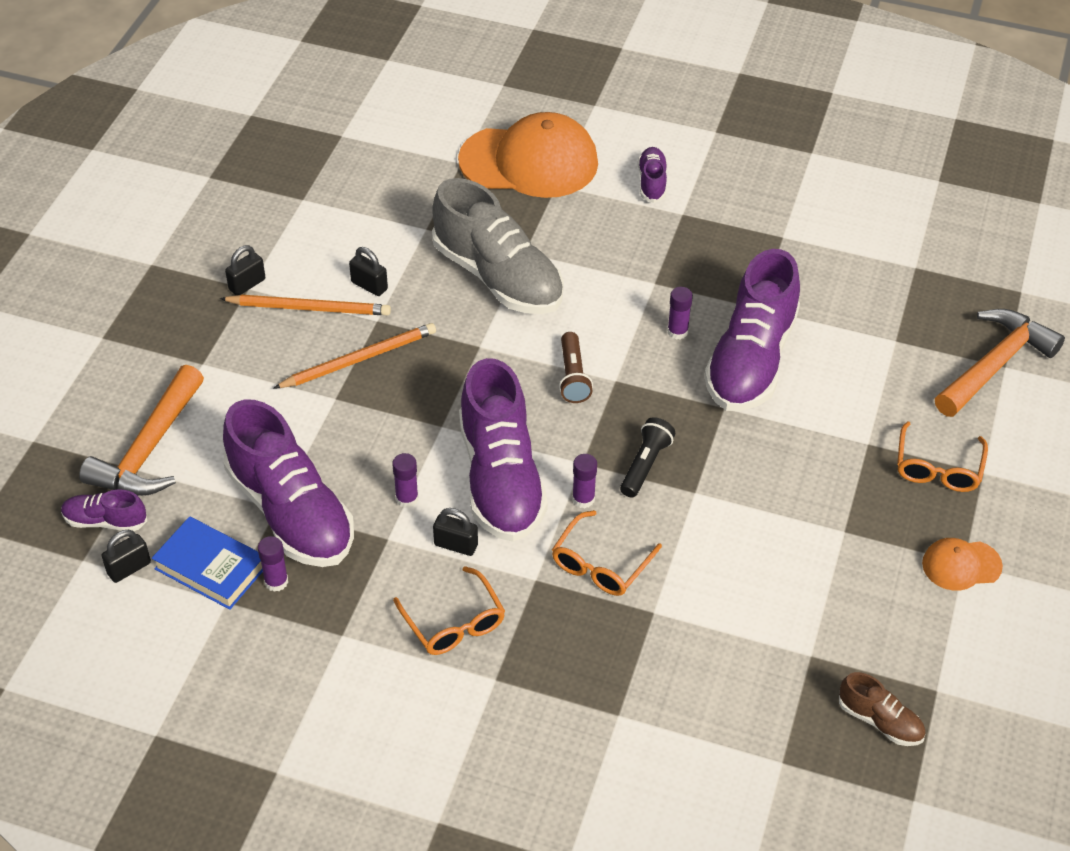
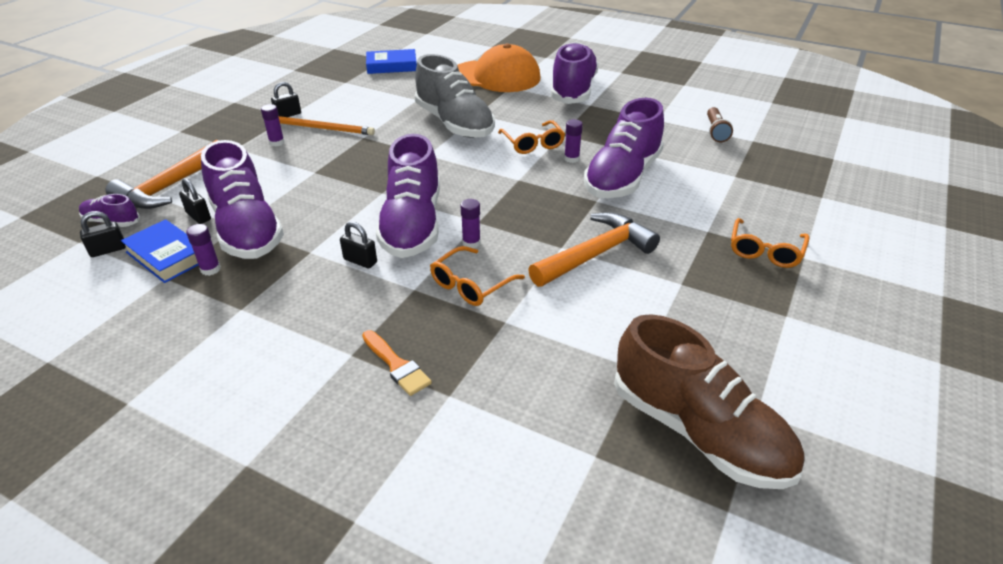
camera: 10 degrees right, 10 degrees down
(359, 359) = (341, 154): orange pencil -> none
(361, 151) = (392, 66): none -> blue book
(369, 286) = (367, 121): black padlock -> black padlock (198, 216)
(407, 499) = (336, 230): purple glue stick -> purple glue stick (276, 142)
(454, 623) = (335, 311): orange glasses -> orange glasses (533, 144)
(550, 686) = (396, 365): none -> orange brush
(573, 376) = (488, 175): brown flashlight -> brown flashlight (715, 131)
(645, 465) = (526, 227): black flashlight -> none
(652, 182) = (573, 90): purple shoe -> purple shoe, size x2.18
(880, 721) = (698, 431): brown shoe -> brown shoe, size x2.18
(961, 565) = (784, 317): orange cap -> none
(995, 364) = (813, 195): orange hammer -> orange hammer (596, 254)

